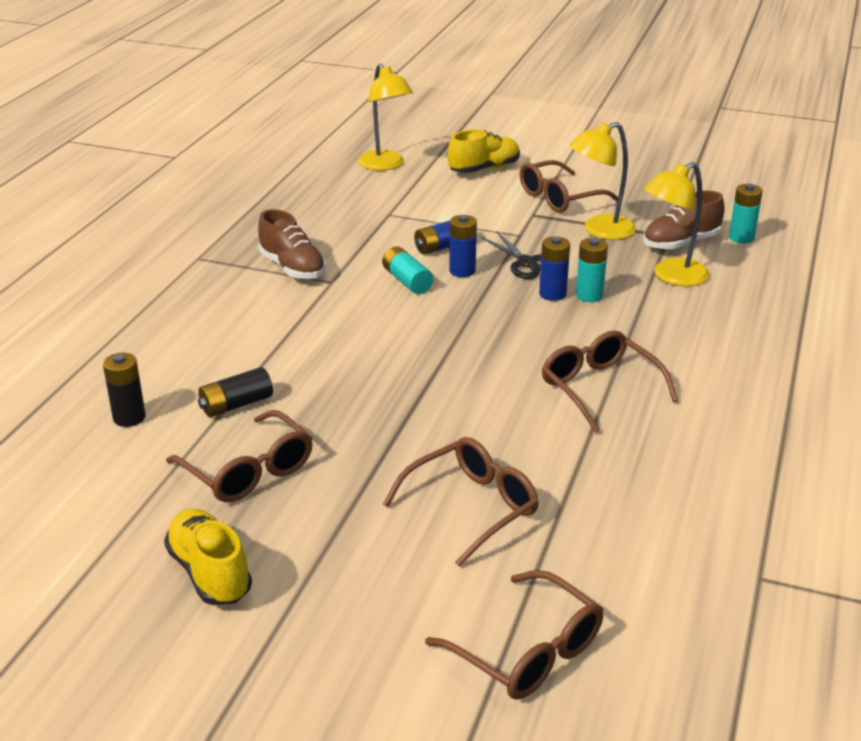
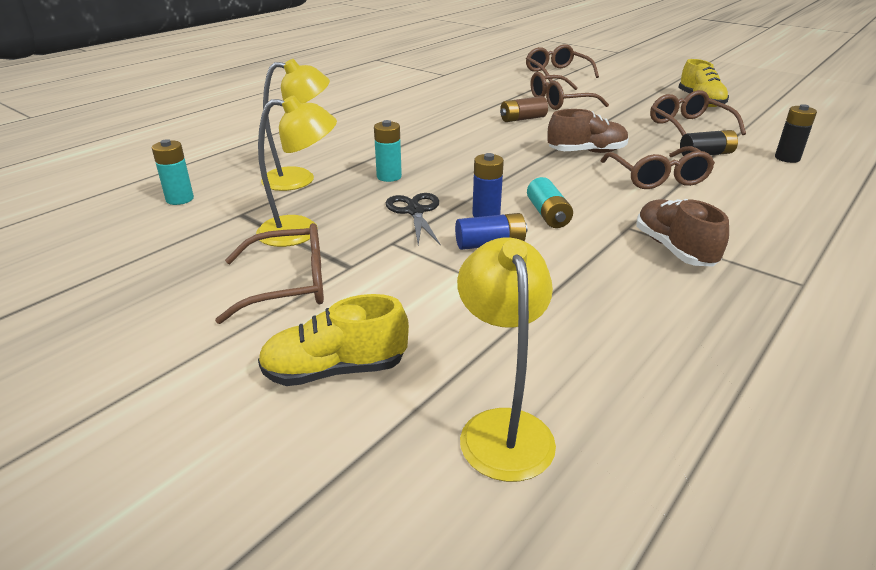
camera: 160 degrees left, 0 degrees up
(508, 437) = (522, 119): none -> brown battery
(552, 294) = (419, 182): blue battery -> none
(600, 389) = (445, 128): brown glasses -> brown glasses (657, 177)
(681, 243) = (243, 204): brown shoe -> brown shoe (586, 152)

